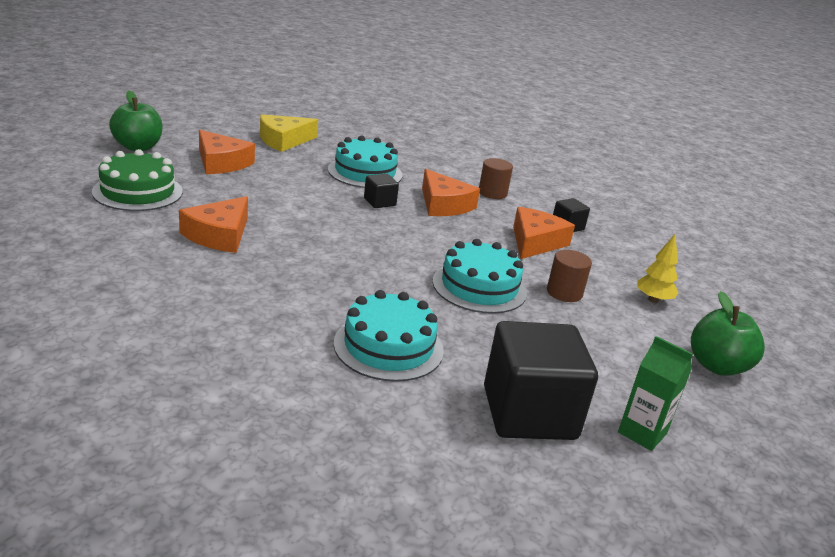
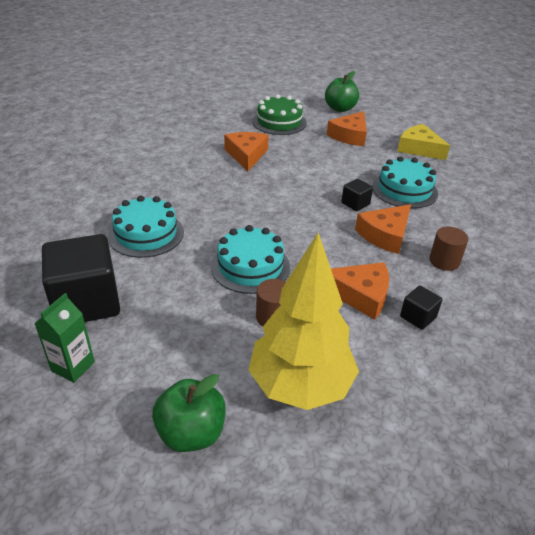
camera: 80 degrees right, 10 degrees up
(219, 235) = (246, 155): orange cheese -> orange cheese turned 75 degrees clockwise
(653, 300) = (300, 385): yellow tree -> yellow tree, size x2.36

